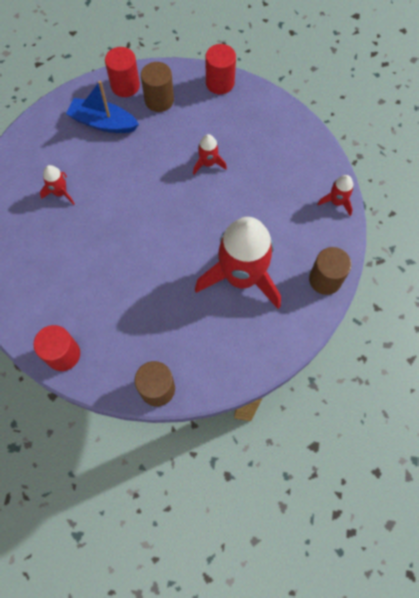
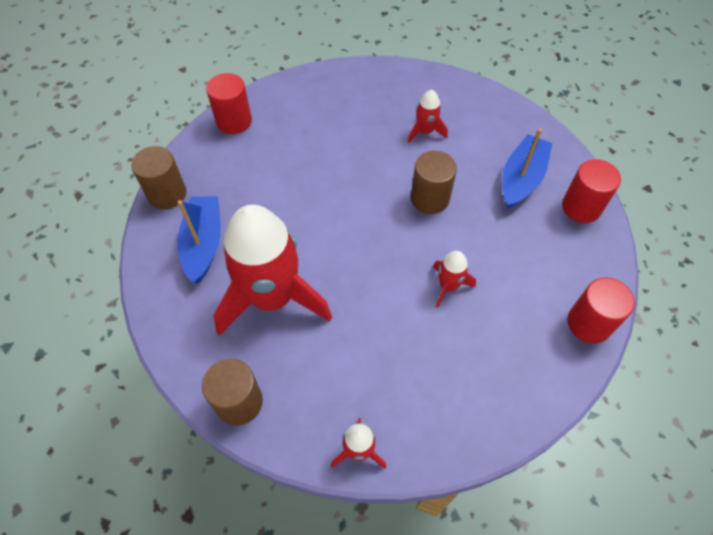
camera: 100 degrees right, 10 degrees down
(159, 100) = (556, 242): brown cylinder -> brown cylinder (430, 198)
(203, 341) = (203, 244): none -> blue boat

